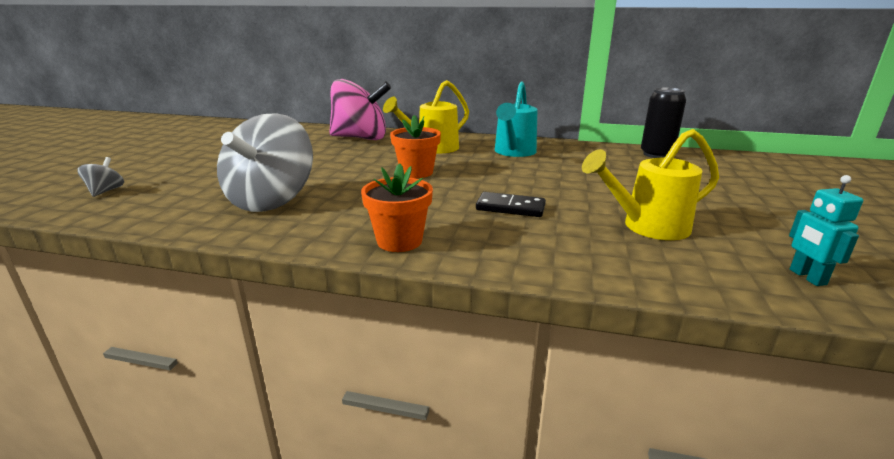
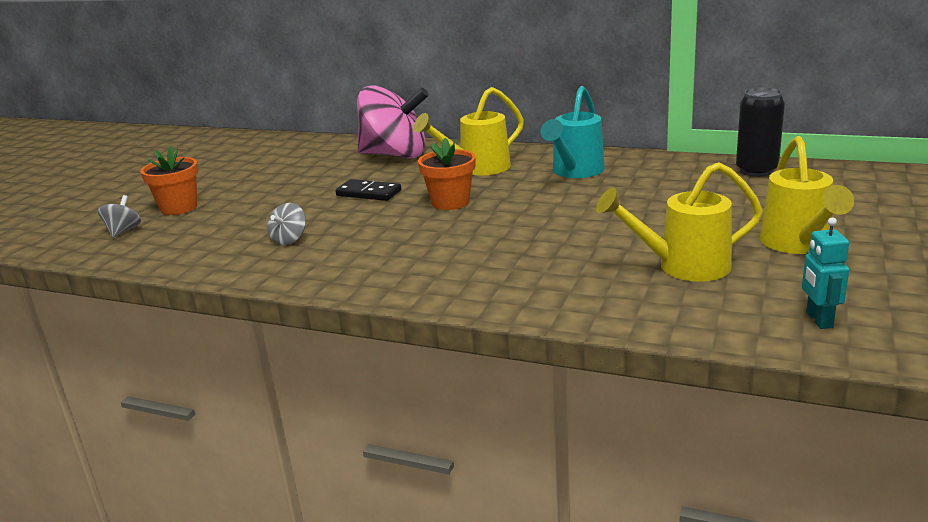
camera: 10 degrees right, 0 degrees up
(271, 200) = (289, 239): grey spinning top -> grey spinning top, size x0.41
(399, 241) = (413, 283): orange flower pot -> orange flower pot (179, 207)
(510, 207) = (541, 245): black domino -> black domino (369, 193)
(732, 209) = (798, 244): none -> yellow watering can

